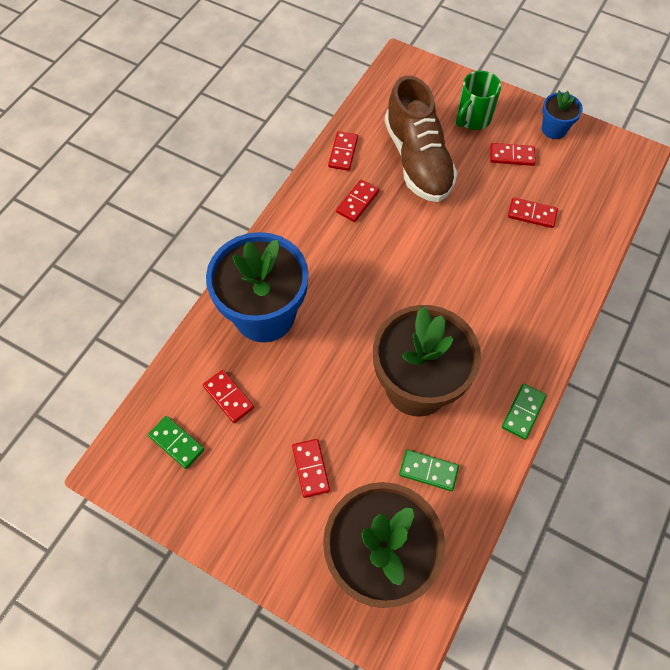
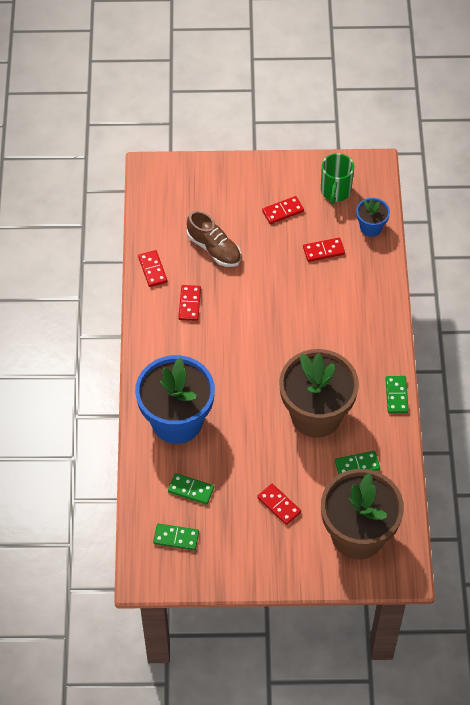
camera: 30 degrees left, 5 degrees down
(228, 397) = (191, 490): red domino -> green domino
(417, 160) = (214, 248): brown shoe -> brown shoe, size x0.63
(472, 119) = (235, 194): green mug -> green mug (335, 191)
(554, 129) = (302, 174): blue flower pot -> blue flower pot (371, 227)

